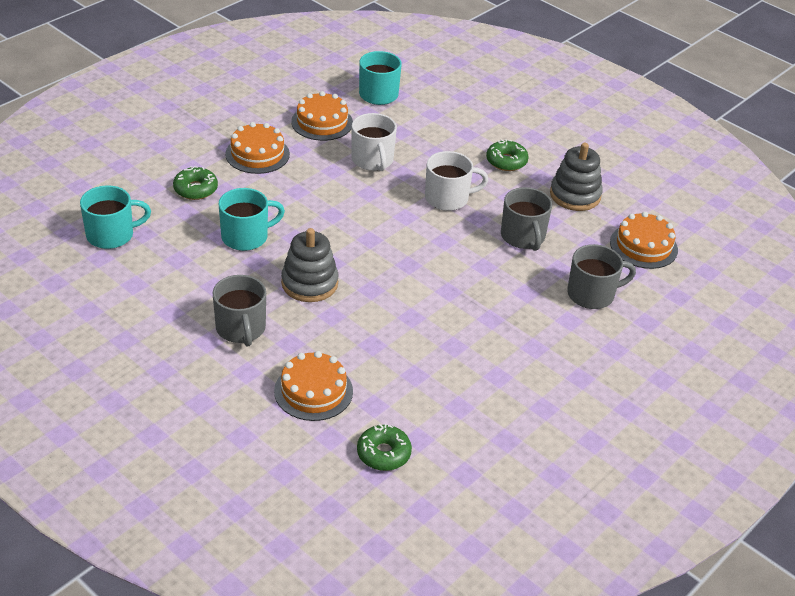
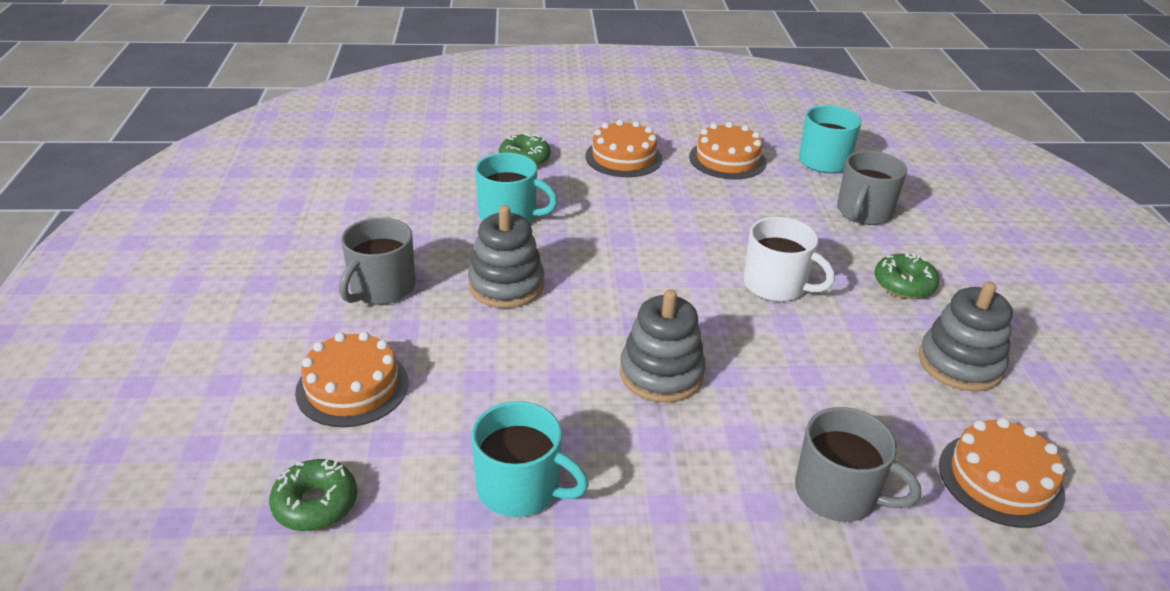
camera: 45 degrees right, 5 degrees down
(111, 235) = (401, 159): turquoise mug -> turquoise mug (520, 488)
(372, 160) = (736, 212): white mug -> none
(454, 284) = (661, 374): none -> grey stacking toy
(523, 237) = (822, 372): grey mug -> grey mug (863, 212)

